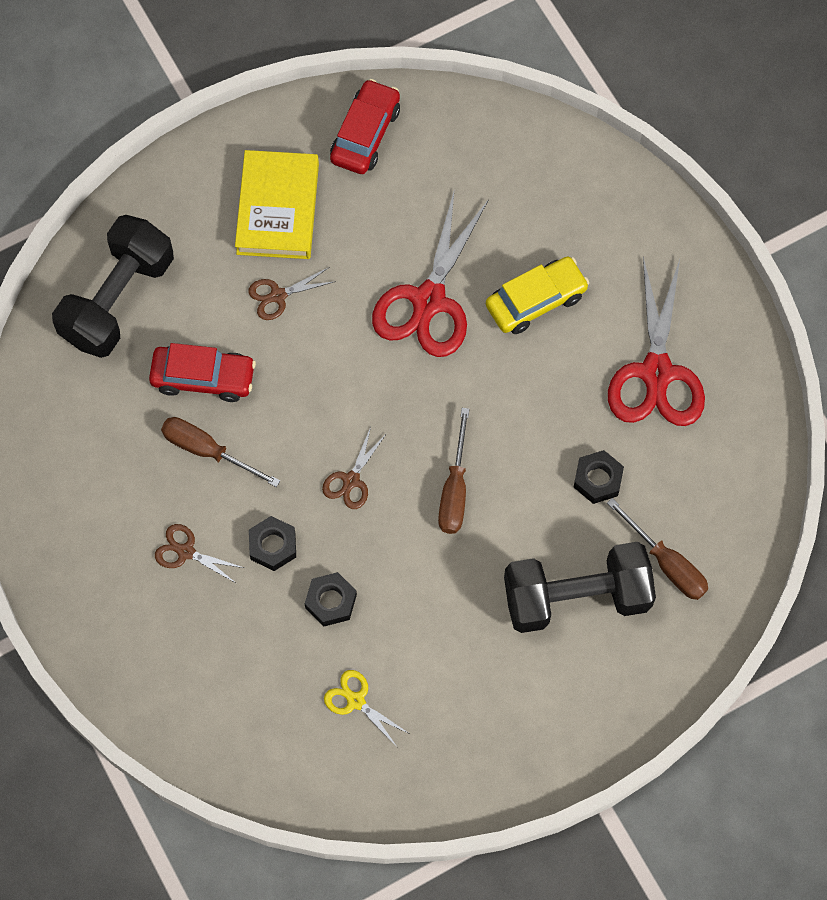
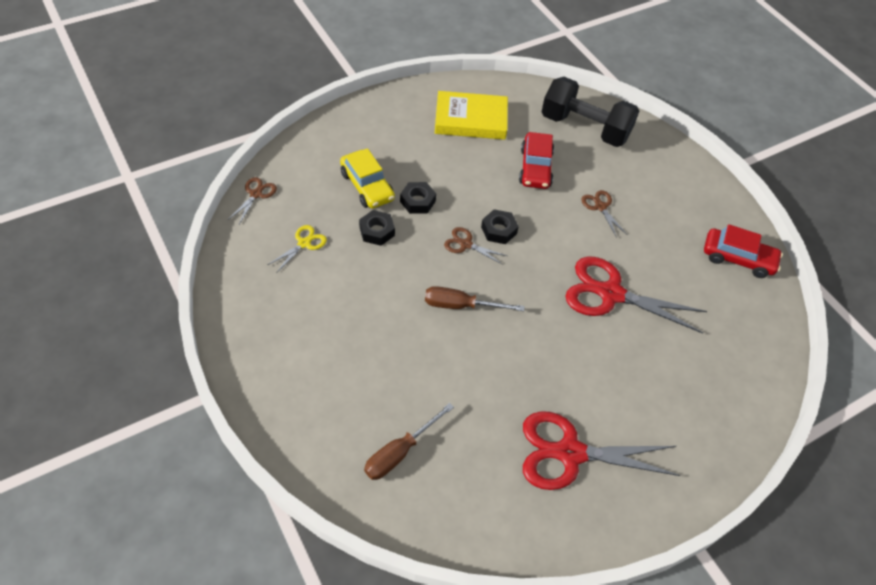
camera: 85 degrees right, 15 degrees down
(186, 552) = (414, 158): brown scissors -> brown scissors (256, 194)
(207, 451) = (484, 169): brown screwdriver -> none
(277, 208) = (666, 208): yellow book -> yellow book (470, 120)
(536, 300) = (622, 365): yellow car -> yellow car (367, 186)
(576, 597) = (373, 383): black dumbbell -> none
(598, 479) = (472, 403): black nut -> black nut (499, 230)

